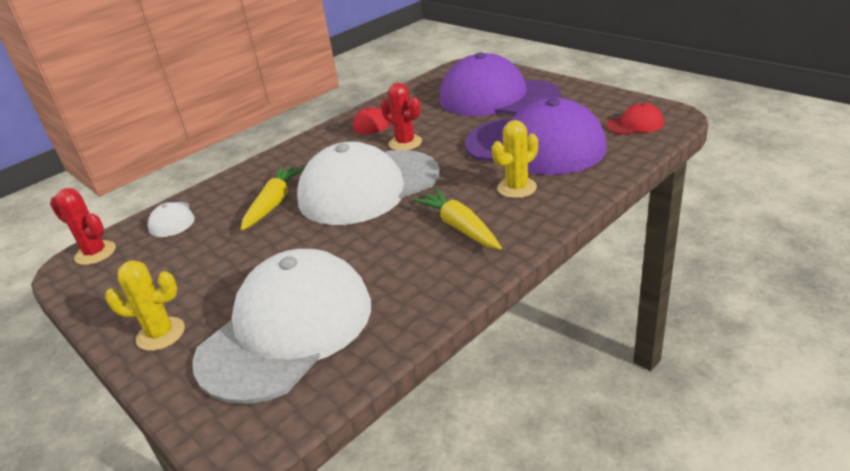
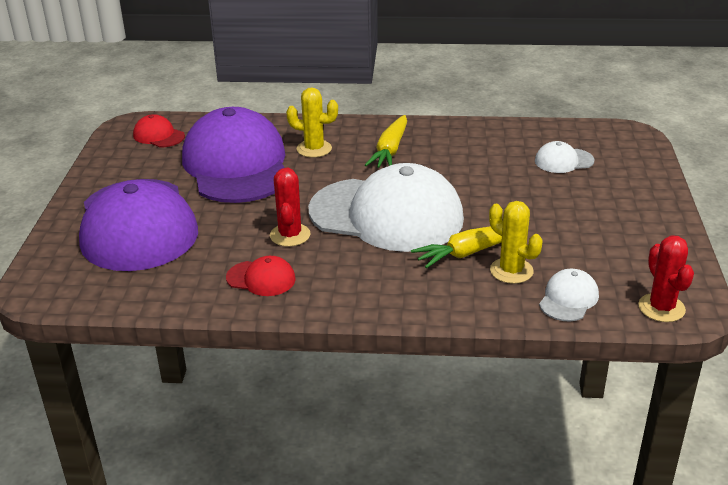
camera: 135 degrees left, 0 degrees up
(161, 334) = (643, 203): yellow cactus -> yellow cactus (511, 271)
(287, 330) = (563, 161): white cap -> white cap, size x0.41

